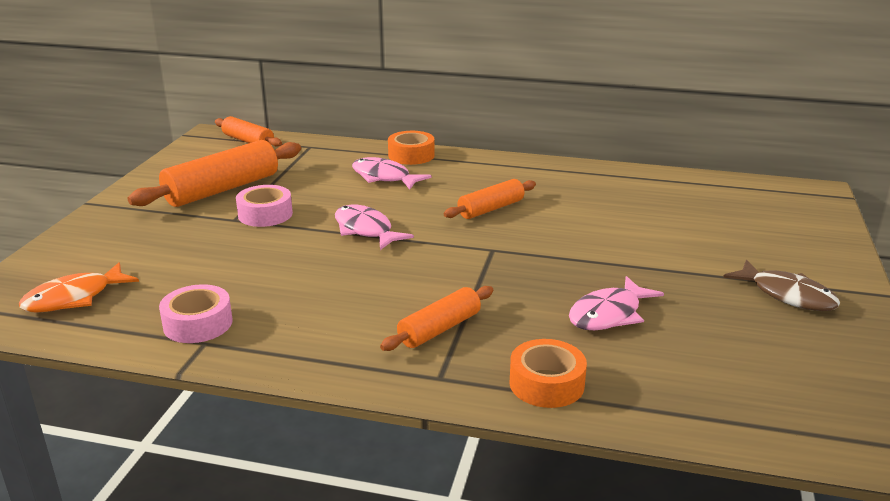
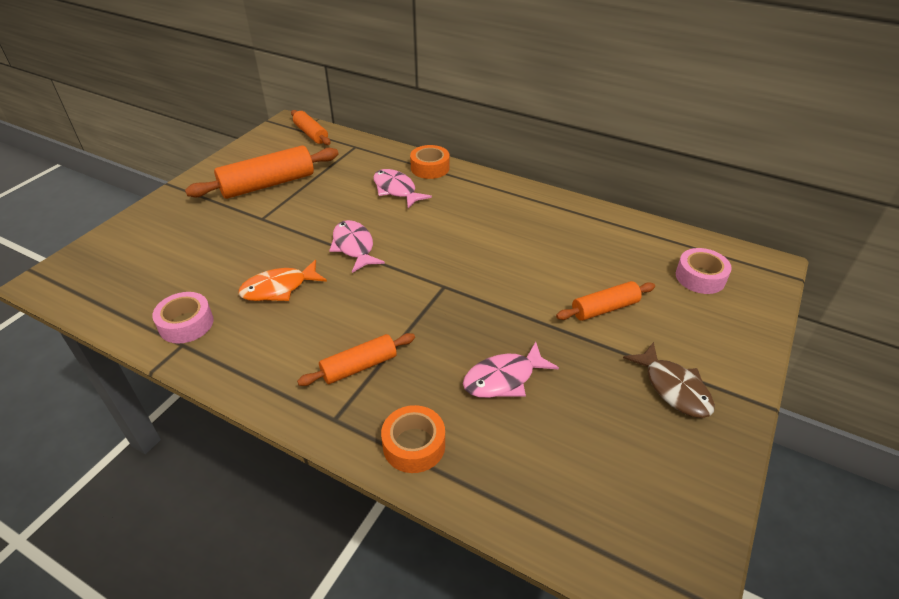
camera: 15 degrees right, 15 degrees up
(74, 298) = (115, 280): orange fish -> orange fish (279, 288)
(265, 214) = (287, 216): pink tape -> pink tape (700, 277)
(491, 209) = (465, 239): orange rolling pin -> orange rolling pin (604, 308)

